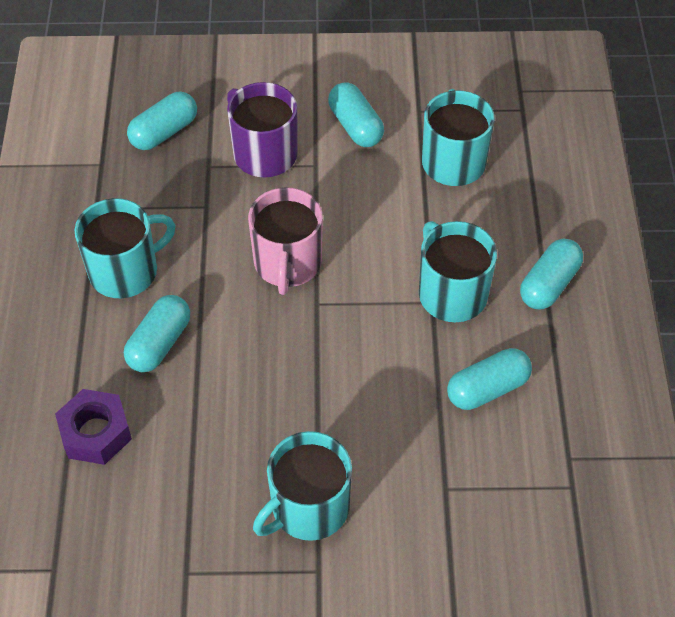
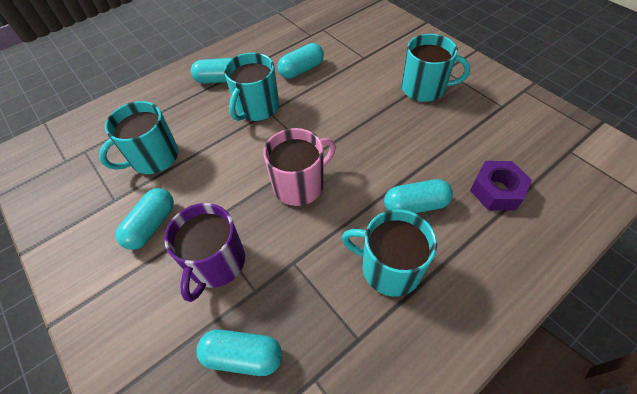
camera: 125 degrees left, 0 degrees up
(487, 389) = (301, 70): turquoise capsule -> turquoise capsule turned 60 degrees counterclockwise

